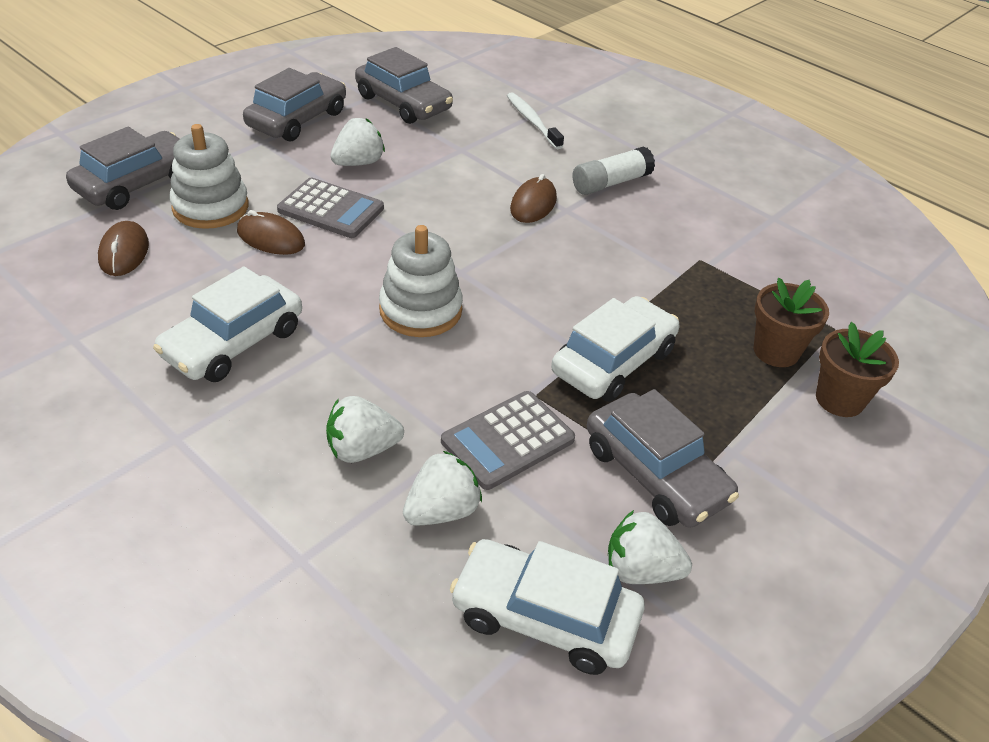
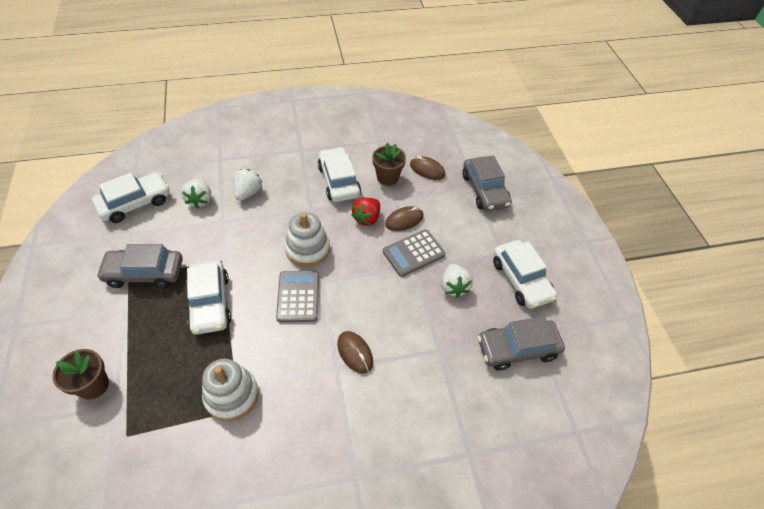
camera: 125 degrees right, 10 degrees up
(210, 207) = (446, 209): white stacking toy -> white stacking toy (231, 395)
(297, 119) = (521, 280): grey car -> white car
(299, 276) = (367, 218): none -> red strawberry
(507, 440) = (209, 236): grey calculator -> grey calculator (298, 296)
(532, 121) = (452, 420): white toothbrush -> none
(611, 183) = (346, 417): white glue stick -> none
(640, 570) = (118, 239): white strawberry -> none
(776, 351) = (145, 384): brown flower pot -> brown flower pot (387, 178)

